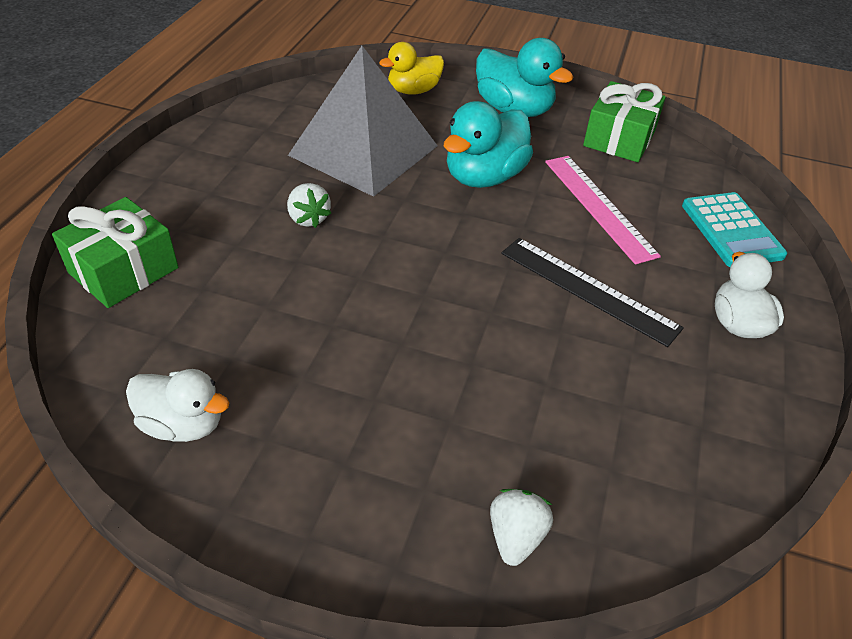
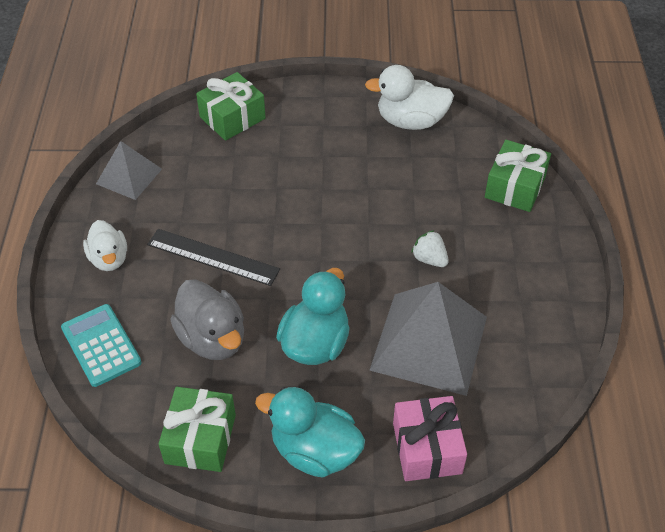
camera: 165 degrees right, 5 degrees up
(183, 424) = (410, 121): white duck -> white duck, size x1.50
(413, 91) = (427, 448): yellow duck -> pink gift
(515, 536) = (232, 118): white strawberry -> green gift
(599, 206) = (212, 338): pink ruler -> grey duck
(724, 454) = (129, 176): none -> grey pyramid

